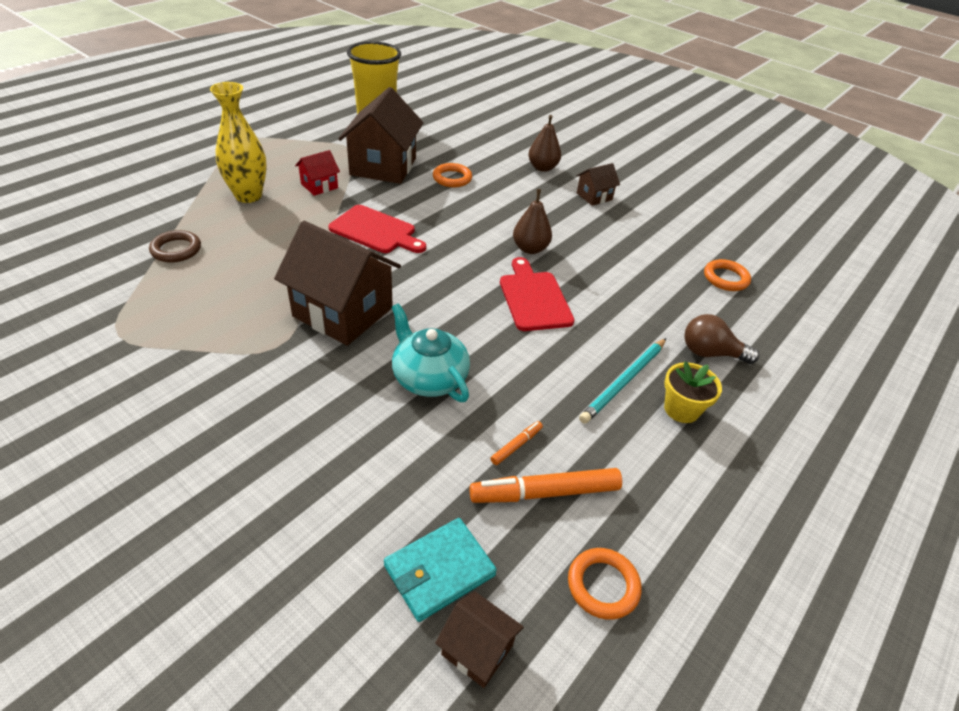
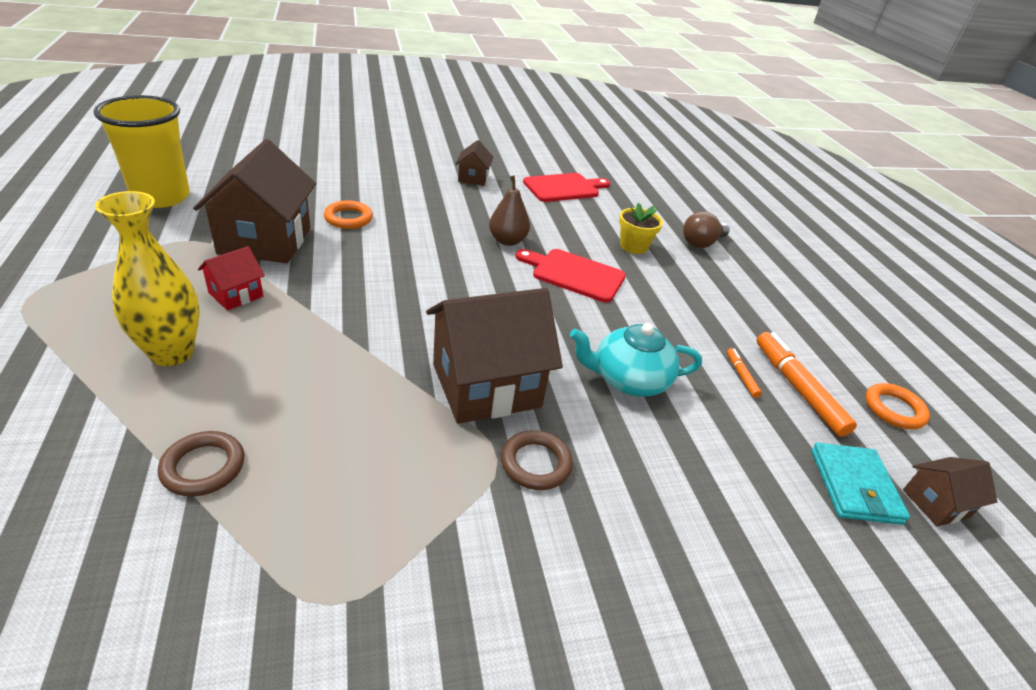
camera: 55 degrees left, 5 degrees down
(288, 365) = (536, 463): none -> brown ring
(319, 186) = (236, 295): red house -> red house turned 45 degrees clockwise
(375, 231) = (375, 301): red cutting board -> red cutting board (564, 188)
(383, 166) = (265, 240): brown house -> brown house turned 45 degrees clockwise
(542, 168) = (400, 173): brown pear -> none
(545, 493) = (797, 388): orange marker -> orange marker turned 135 degrees clockwise
(624, 382) = (705, 291): turquoise pencil -> none
(681, 409) = (748, 285): yellow flower pot -> yellow flower pot (633, 246)
(725, 278) = (630, 193): orange ring -> none

